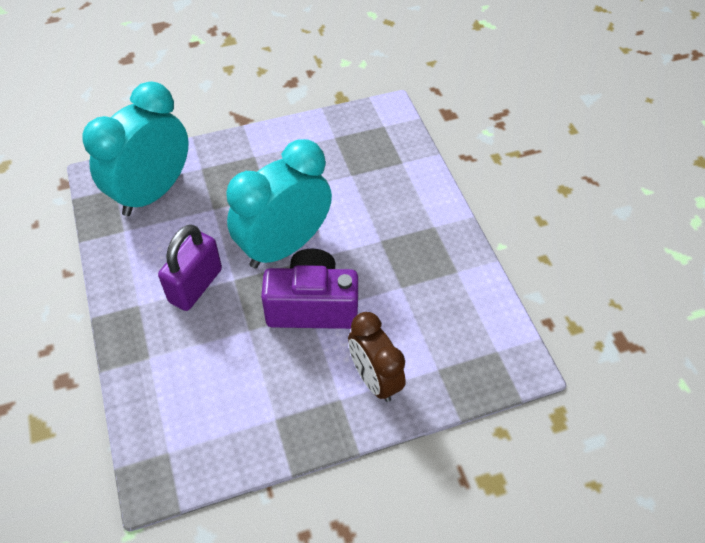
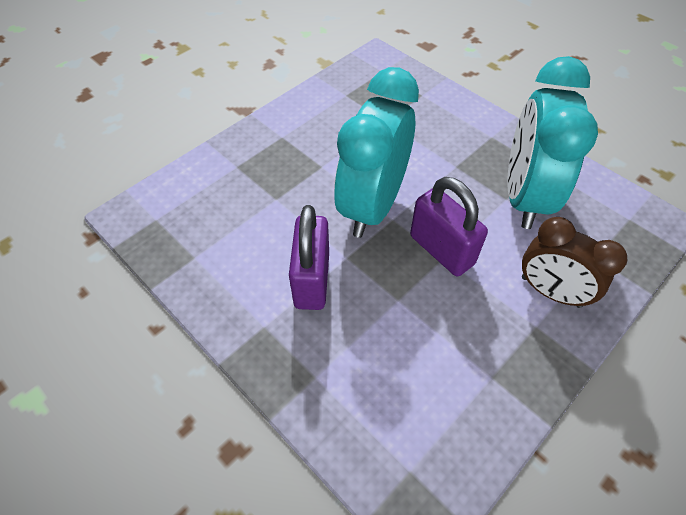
camera: 25 degrees left, 0 degrees up
(153, 192) = (201, 207): turquoise clock -> turquoise clock (524, 197)
(312, 306) = (441, 250): purple camera -> purple padlock

